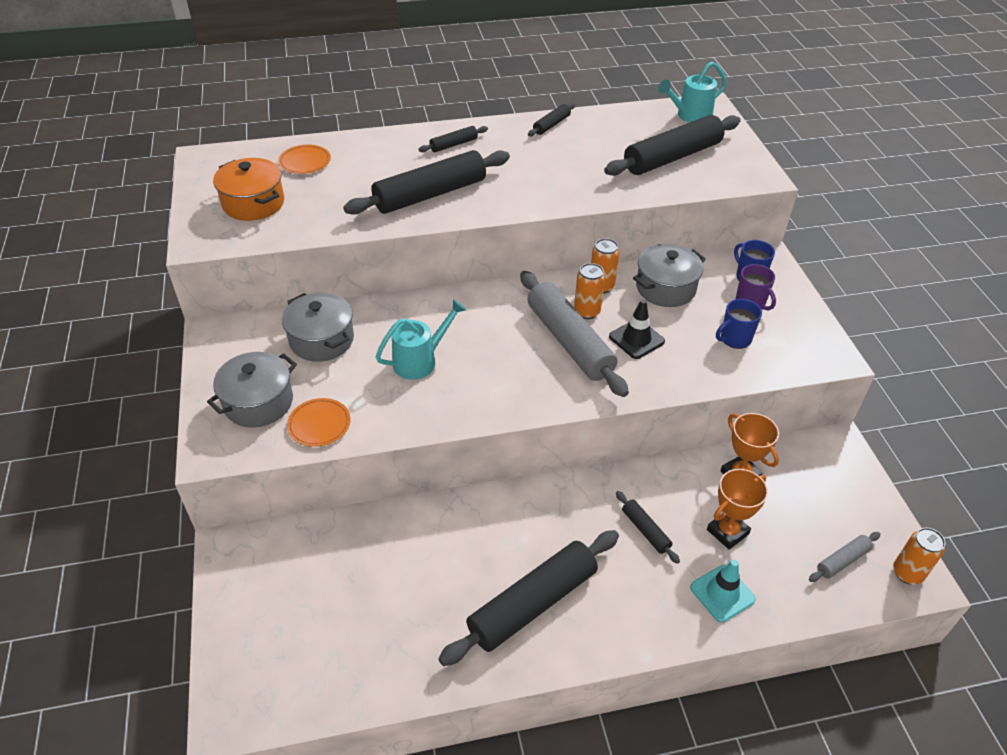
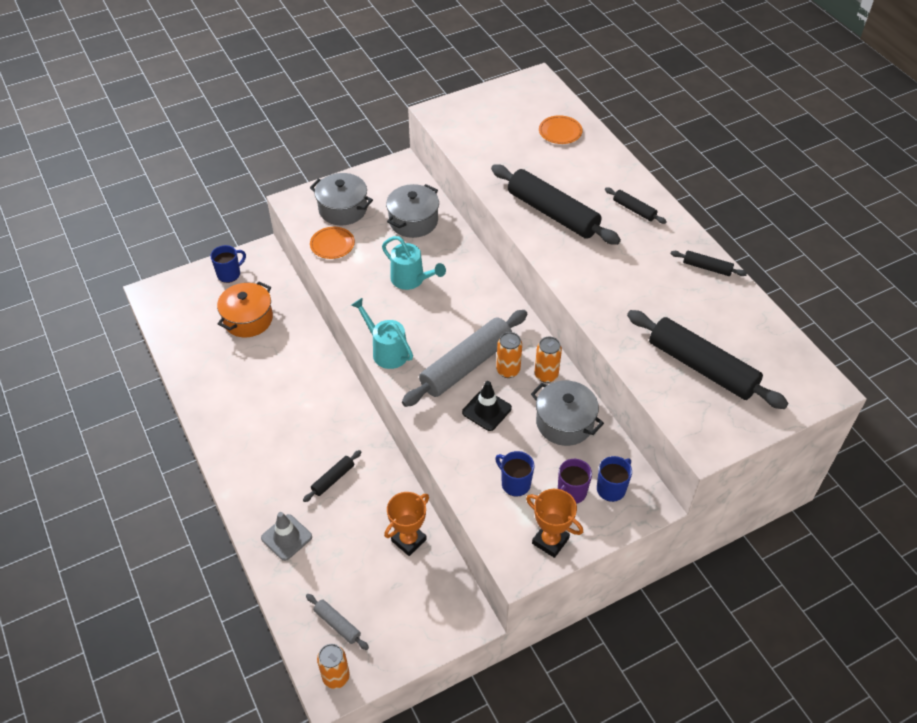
camera: 75 degrees right, 5 degrees up
(246, 597) = (229, 274): none -> blue mug
(253, 203) = (493, 123): orange pot -> orange pot (248, 319)
(532, 603) = (254, 420): black rolling pin -> none
(689, 116) = (792, 373): turquoise watering can -> turquoise watering can (386, 351)
(722, 593) = (286, 537): turquoise traffic cone -> grey traffic cone
(727, 532) = (346, 536): orange trophy -> orange trophy (550, 541)

